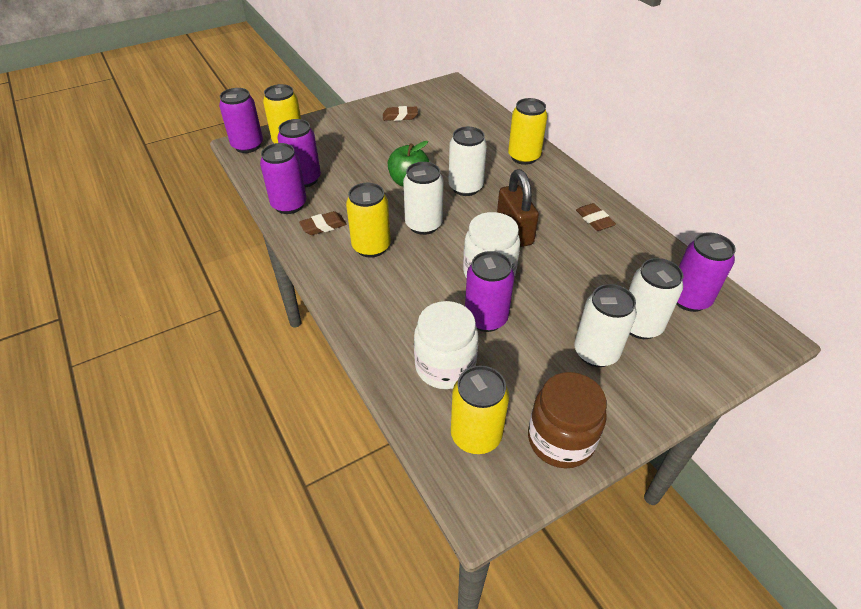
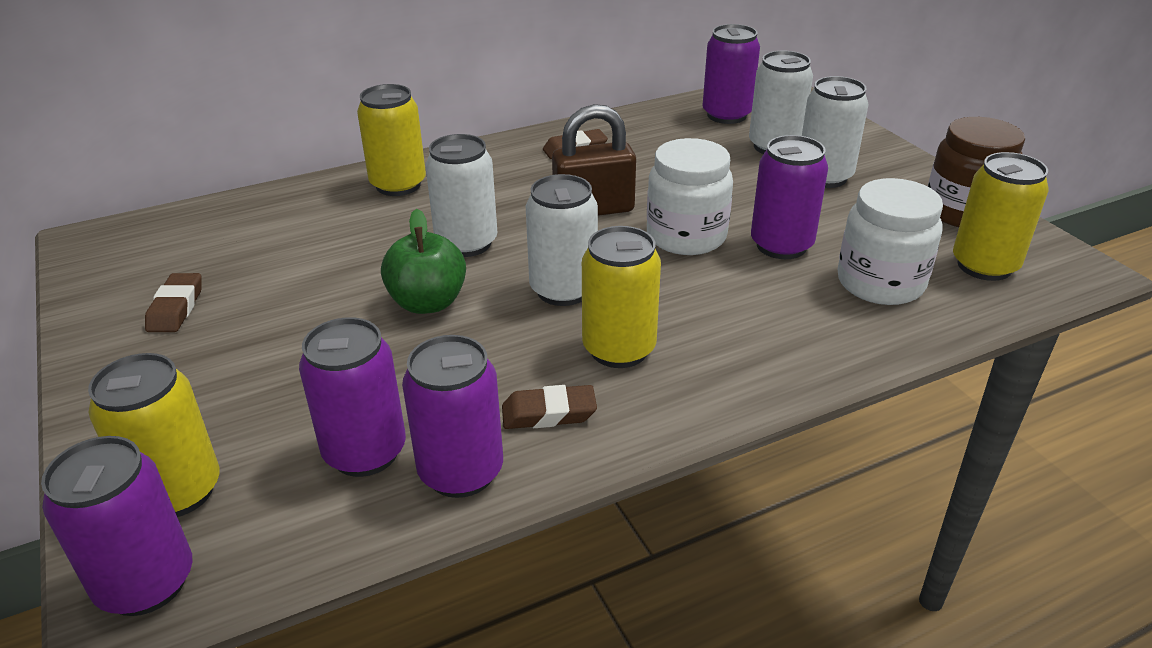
camera: 85 degrees left, 10 degrees down
(323, 226) = (549, 413): brown eraser -> brown eraser turned 75 degrees counterclockwise

